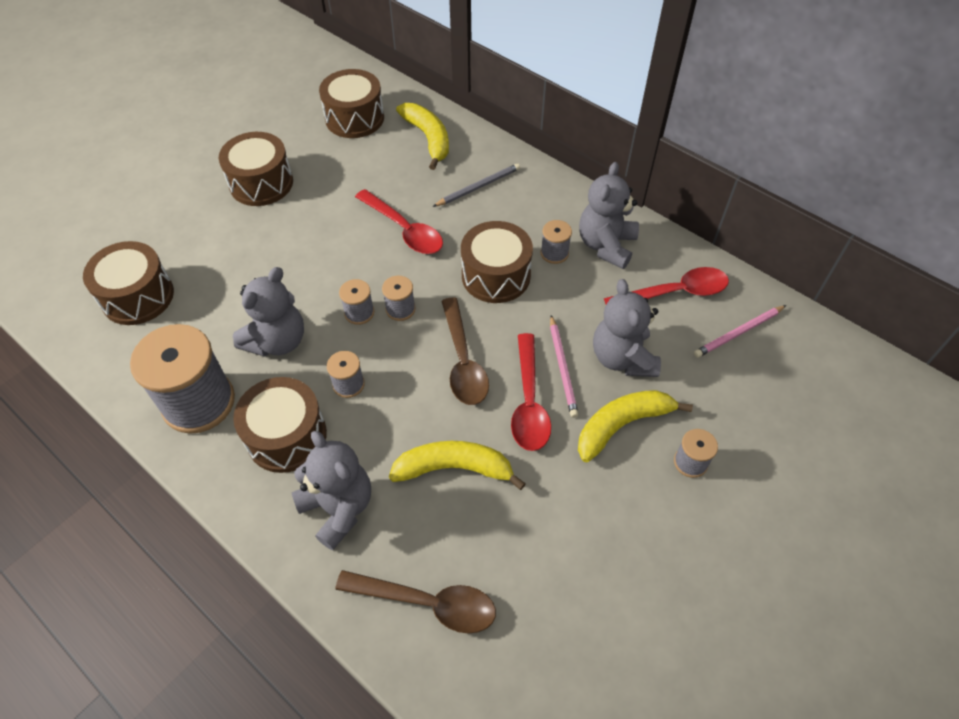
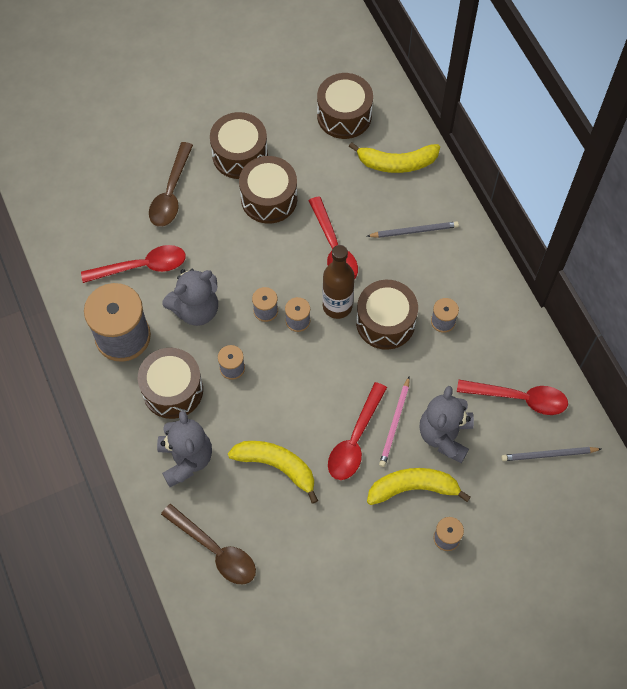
camera: 25 degrees right, 10 degrees up
(138, 296) = (110, 226): brown drum -> brown drum (269, 198)
(193, 322) = (142, 266): none -> red spoon
(428, 138) = (396, 163): yellow banana -> yellow banana turned 90 degrees clockwise
(436, 280) = (337, 306): none -> brown bottle
(463, 361) = (323, 386): brown spoon -> brown spoon (171, 193)
(606, 245) = (489, 332): grey teddy bear -> none
(738, 333) = (548, 455): pink pencil -> grey pencil

